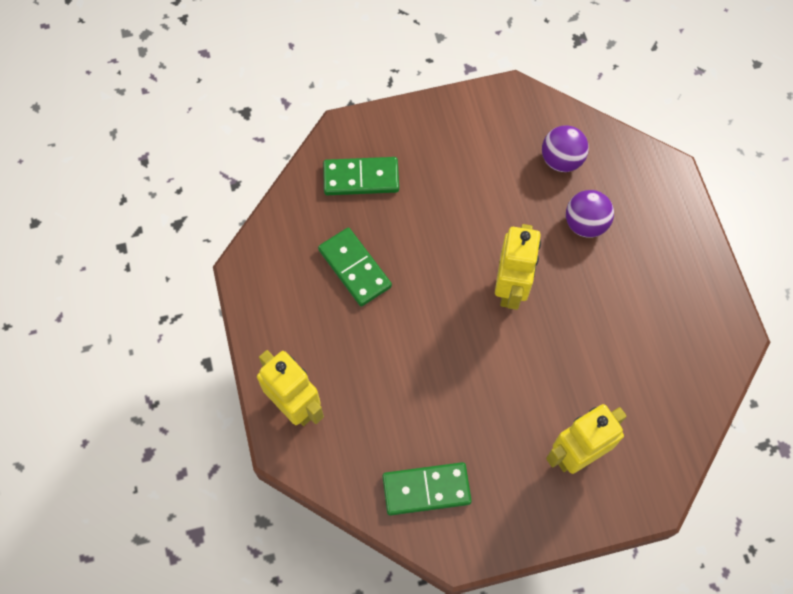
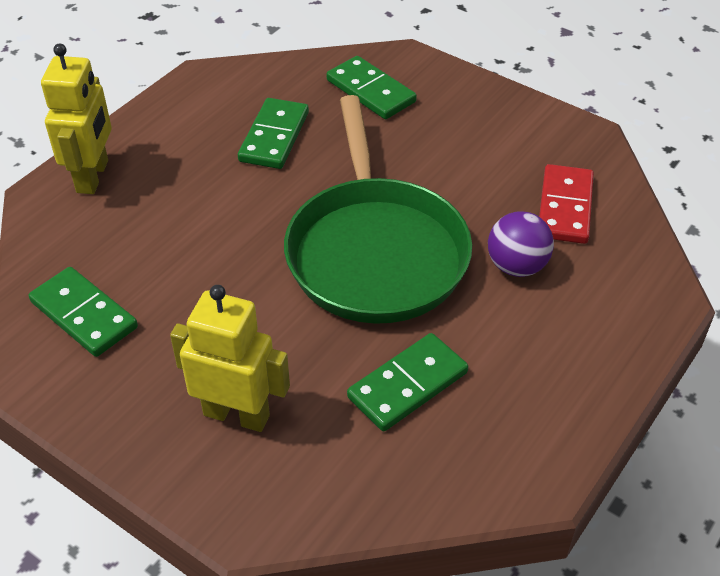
camera: 50 degrees right, 20 degrees down
(511, 288) = (375, 251): yellow robot -> green pan
(561, 160) = (564, 207): purple ball -> red domino
(625, 349) = (407, 385): none -> green domino

